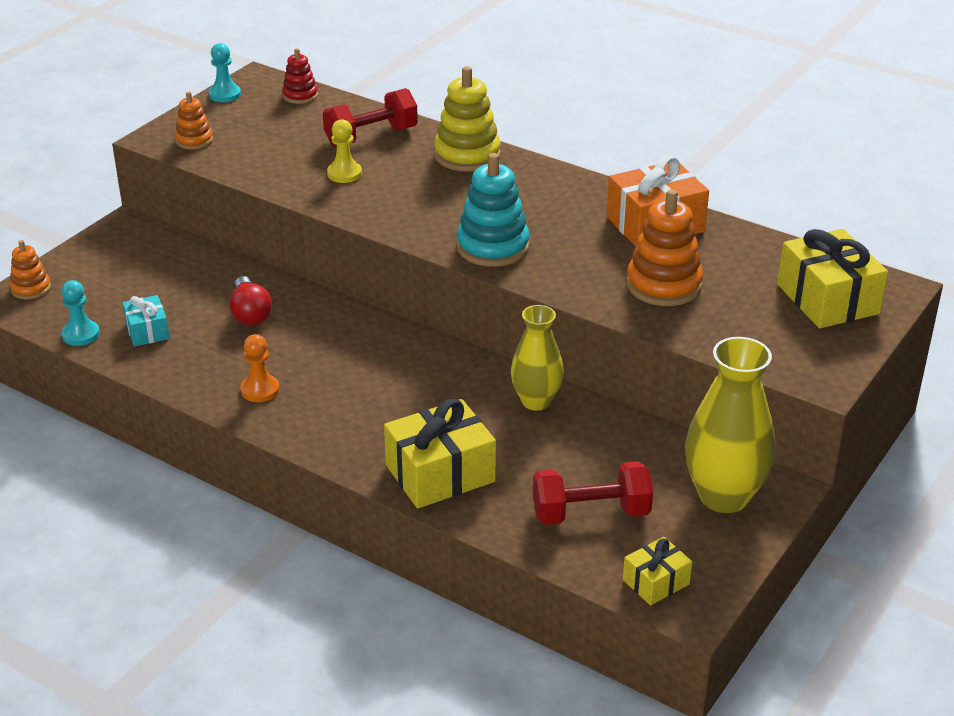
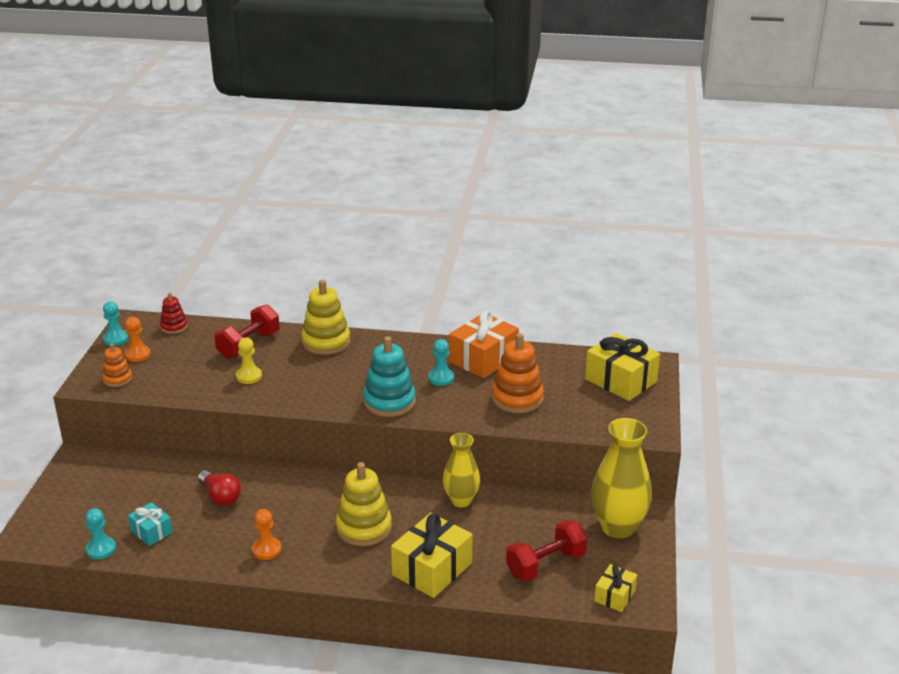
camera: 25 degrees left, 5 degrees down
(31, 288) = (35, 526): orange stacking toy -> none
(236, 118) = (138, 355): none -> orange pawn
(391, 398) = (364, 528): none -> yellow stacking toy
(581, 234) = (441, 378): none -> turquoise pawn

